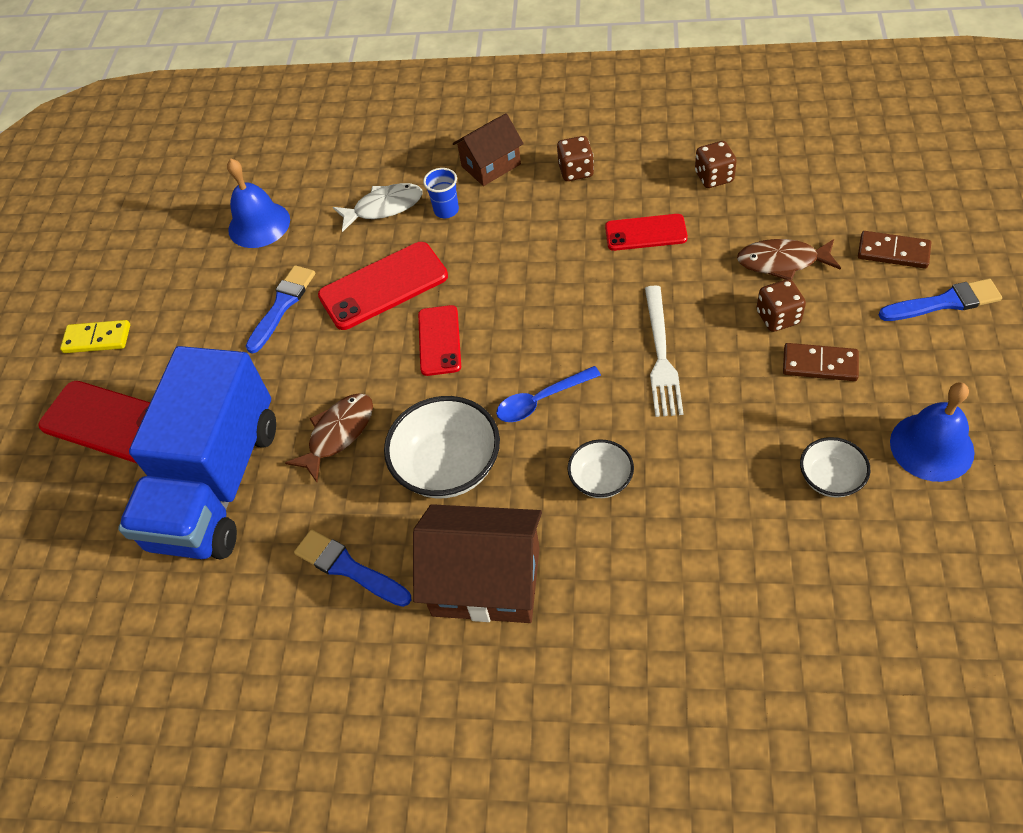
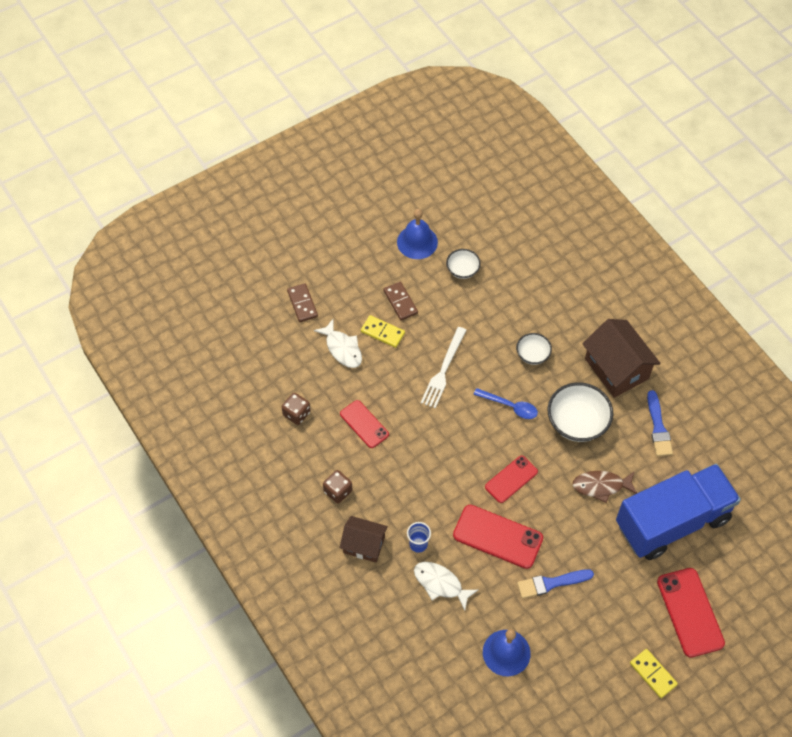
camera: 135 degrees left, 5 degrees up
(661, 355) = (443, 370): white fork -> white fork turned 150 degrees clockwise
(778, 317) = (382, 332): brown dice -> yellow domino
(782, 262) = (342, 348): brown fish -> white fish
(944, 302) = (324, 270): blue brush -> none

